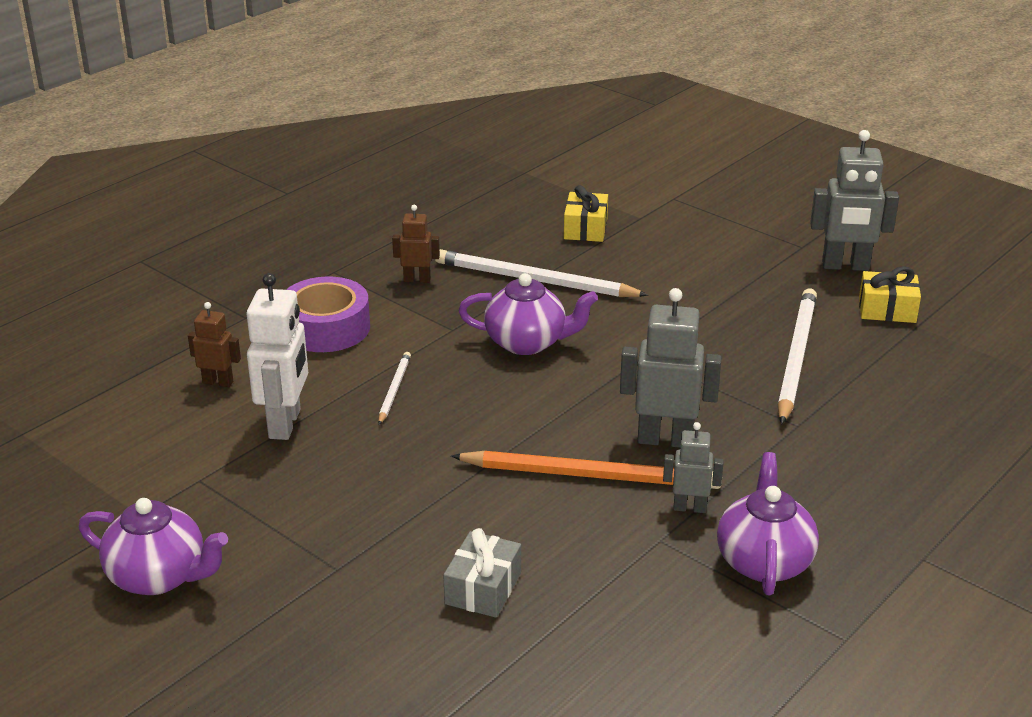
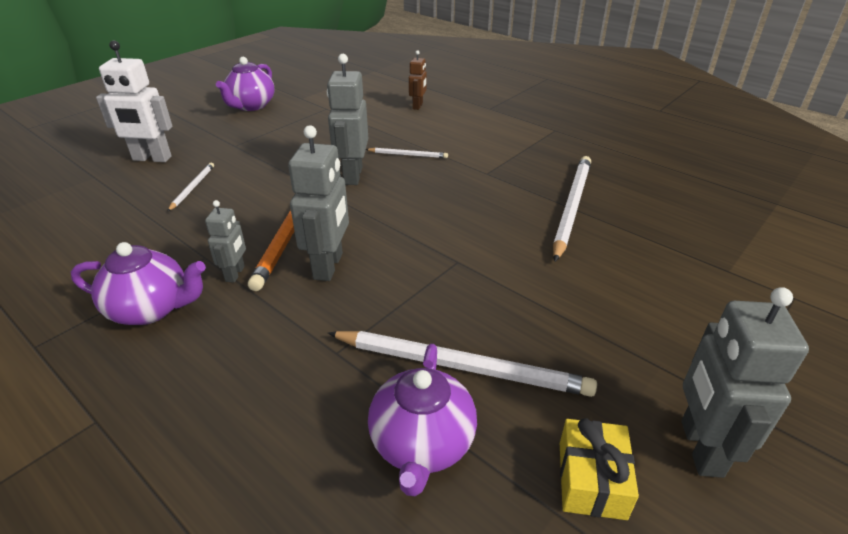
camera: 90 degrees right, 5 degrees up
(285, 424) = (374, 125): white robot -> white robot (152, 159)
(326, 328) = (481, 131): purple tape -> none
(417, 280) = (554, 158): brown robot -> none
(453, 435) = (352, 176): none -> grey robot
(483, 588) = (192, 188): grey gift -> white pencil
(527, 343) = (472, 203): purple teapot -> purple teapot (422, 444)
(585, 229) = (681, 235): yellow gift -> none

